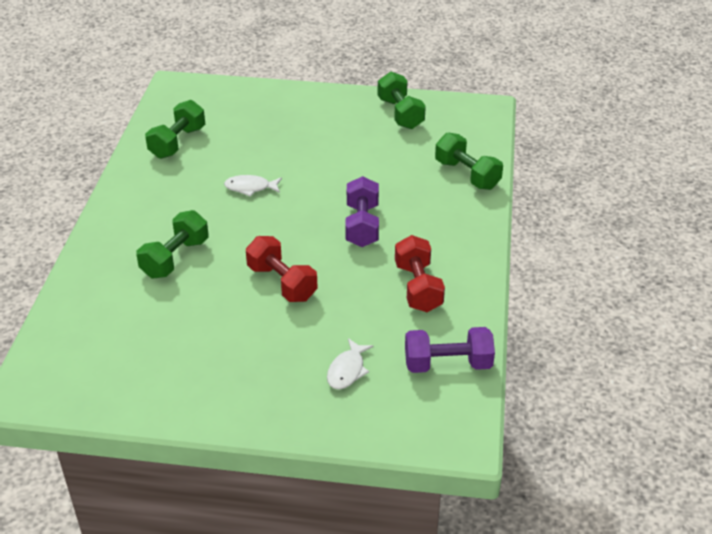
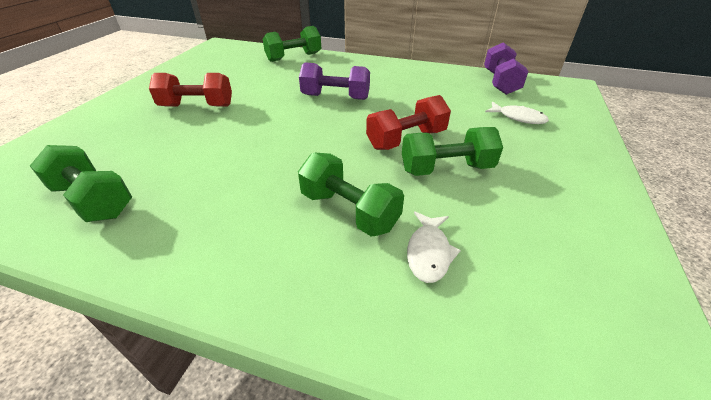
camera: 80 degrees left, 0 degrees up
(250, 188) = (242, 148): white fish -> white fish (429, 252)
(400, 113) = (192, 70): green dumbbell -> green dumbbell (446, 169)
(418, 287) = (418, 84): red dumbbell -> red dumbbell (197, 106)

